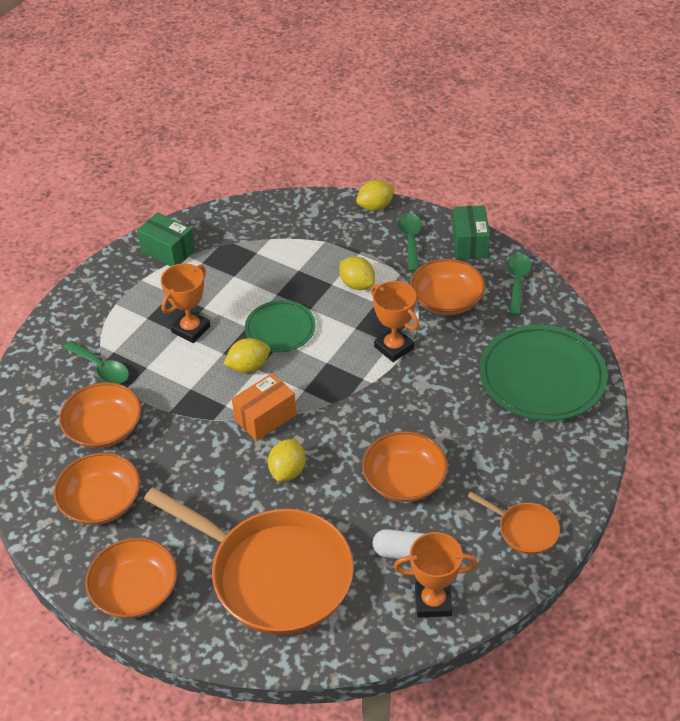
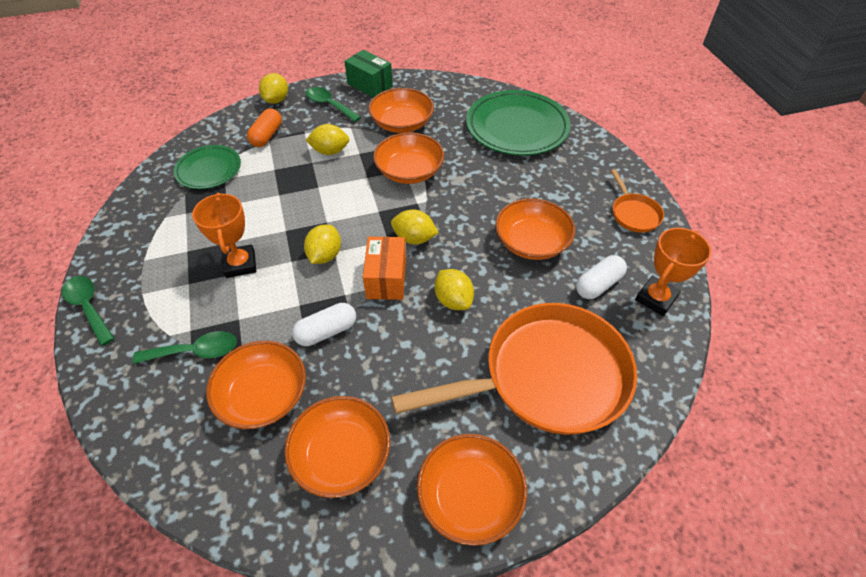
camera: 50 degrees left, 5 degrees up
(168, 251) = (142, 224): green box -> none
(184, 421) = (326, 331): none -> white capsule
(280, 329) = (314, 214): green plate -> green plate (209, 170)
(323, 404) = (414, 238): none -> yellow lemon
(328, 236) = (267, 136): none -> orange capsule
(394, 347) = (409, 171): orange trophy -> orange bowl
(517, 282) = (429, 88): green spoon -> green spoon (89, 307)
(524, 530) = (633, 214): orange pan -> orange pan turned 90 degrees clockwise

